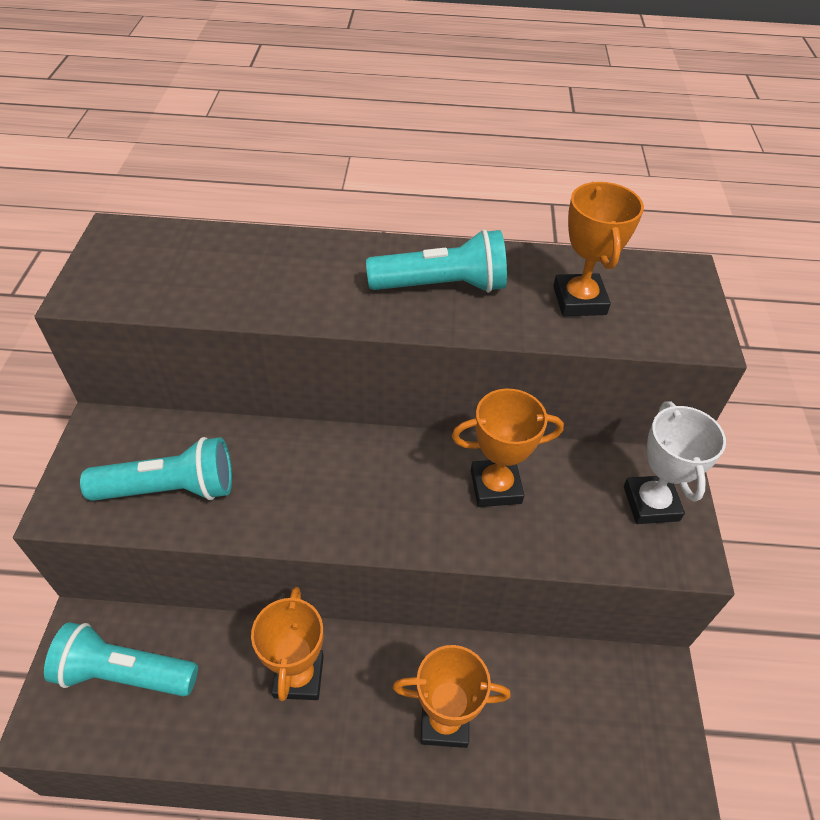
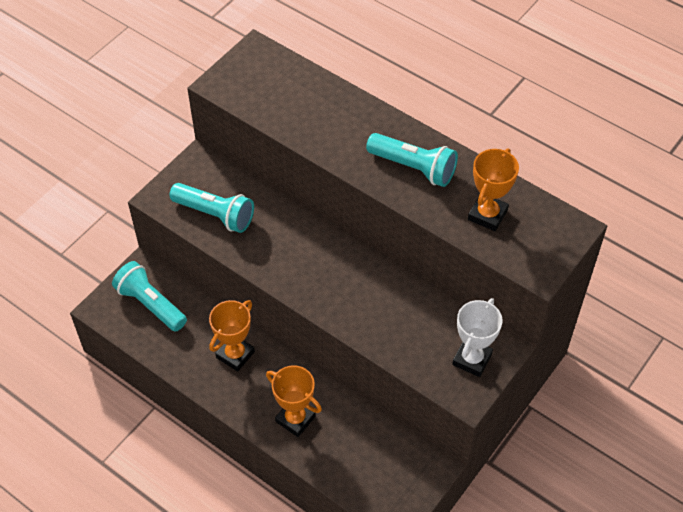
camera: 35 degrees right, 5 degrees up
(495, 487) = (389, 303): orange trophy -> none

